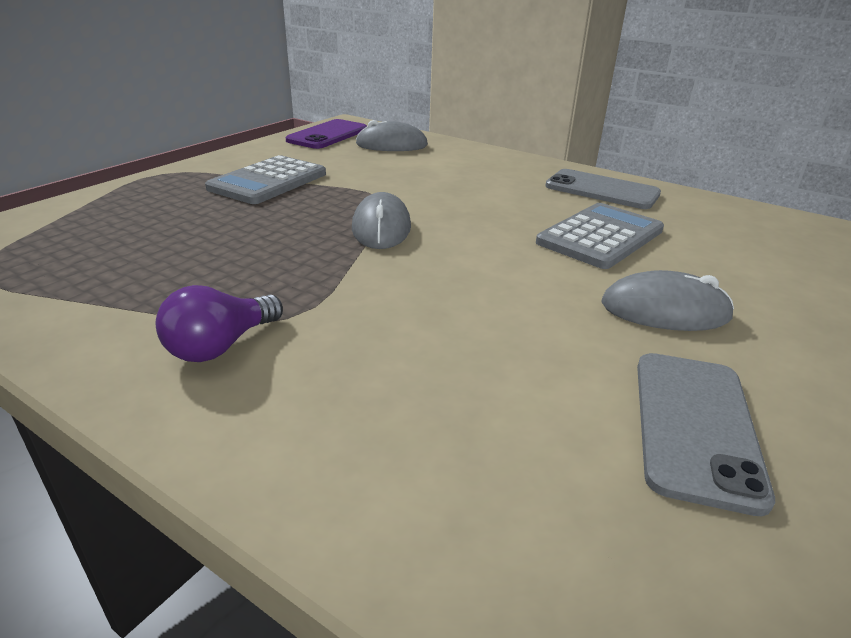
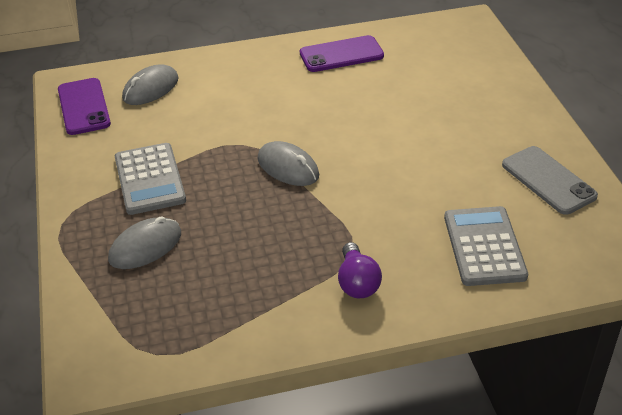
camera: 45 degrees left, 10 degrees up
(600, 236) = (393, 97): grey calculator -> grey calculator (484, 246)
(601, 190) = (341, 55): grey phone -> purple phone
(665, 310) = (477, 130): grey mouse -> grey mouse (145, 246)

